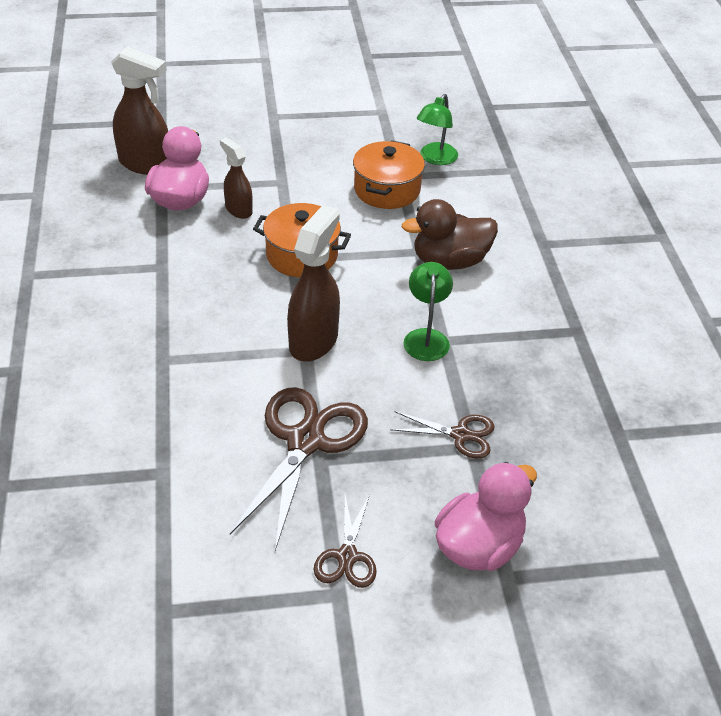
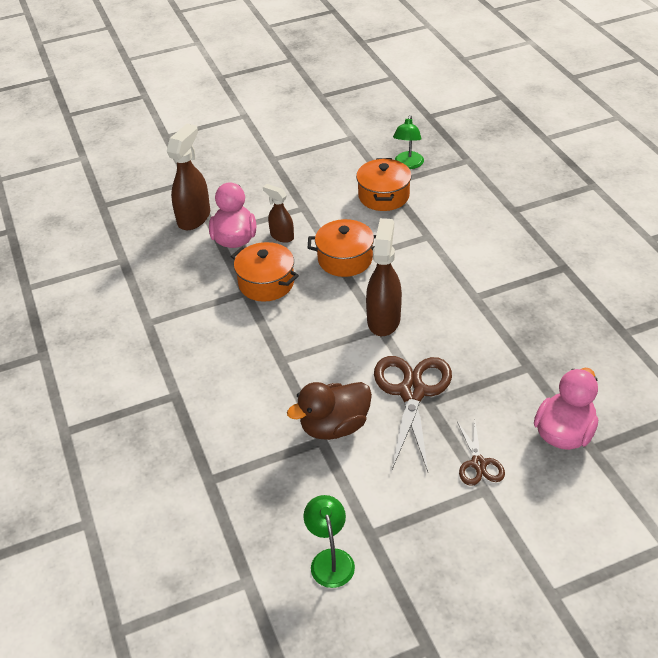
camera: 10 degrees left, 0 degrees up
(146, 164) = (194, 218): brown spray bottle -> brown spray bottle turned 75 degrees counterclockwise
(192, 261) = (266, 283): none -> orange pot
(426, 337) = (462, 298): green lamp -> green lamp (330, 559)
(449, 261) = (453, 238): brown duck -> brown duck (334, 426)
(460, 435) = (517, 360): brown scissors -> none

